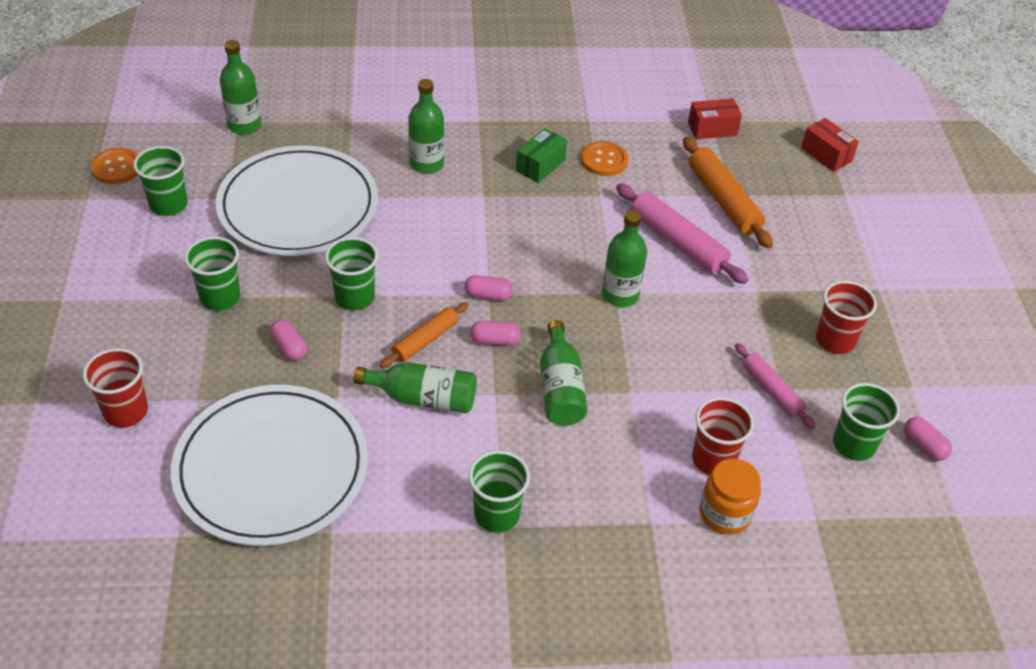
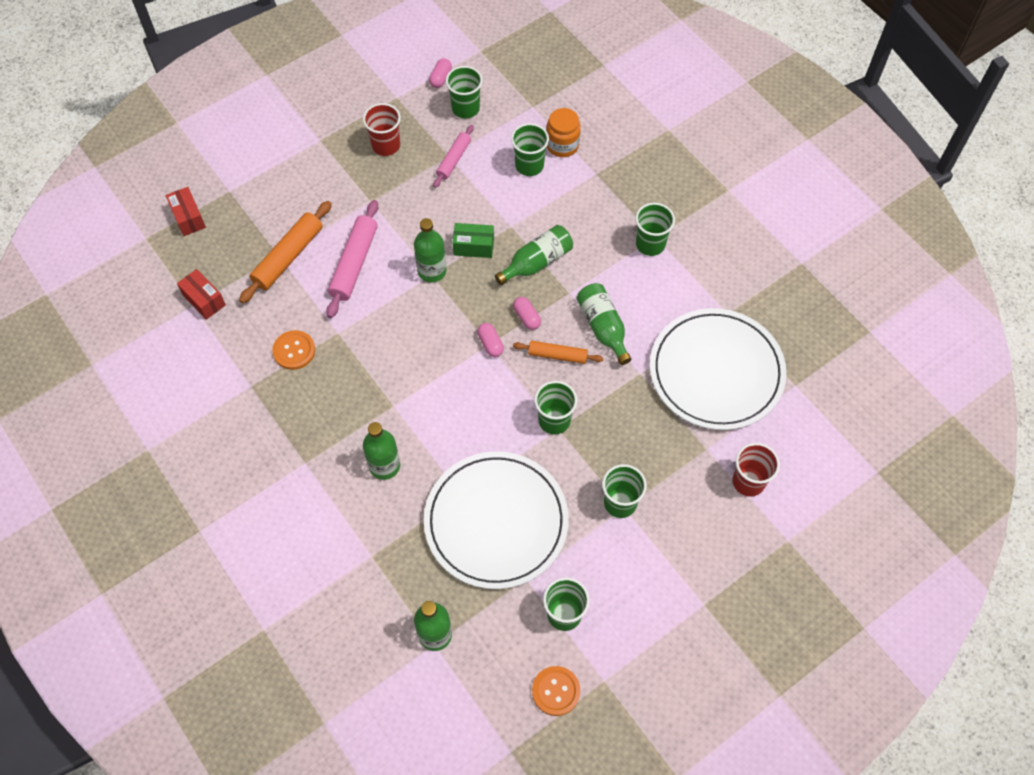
camera: 120 degrees left, 15 degrees up
(289, 347) = (626, 428): pink capsule -> none
(540, 165) = (330, 388): green box -> green box (473, 246)
(713, 459) = (529, 165): red cup -> green cup
(826, 155) = (188, 218): red box -> red box turned 45 degrees counterclockwise

